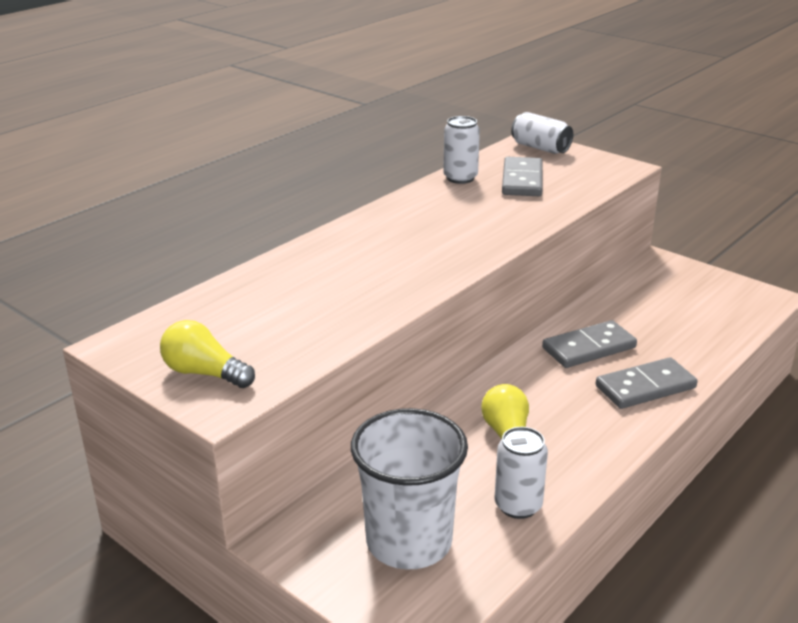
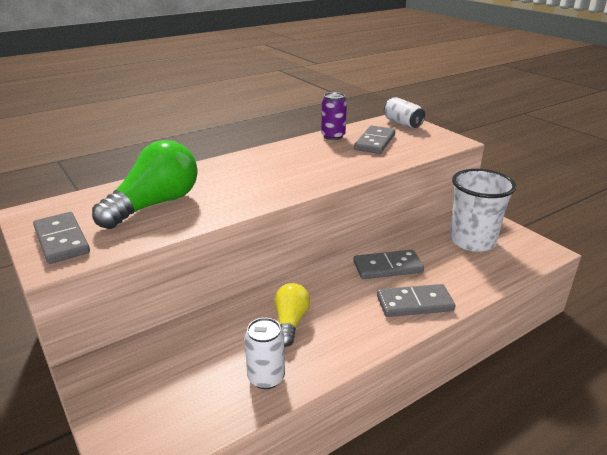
camera: 15 degrees right, 0 degrees up
(205, 373) = (62, 240): yellow light bulb -> grey domino
(291, 307) = (155, 204): none -> green light bulb
(409, 541) = (170, 389): white cup -> white cup (472, 241)
(460, 178) = (333, 136): white can -> purple can

